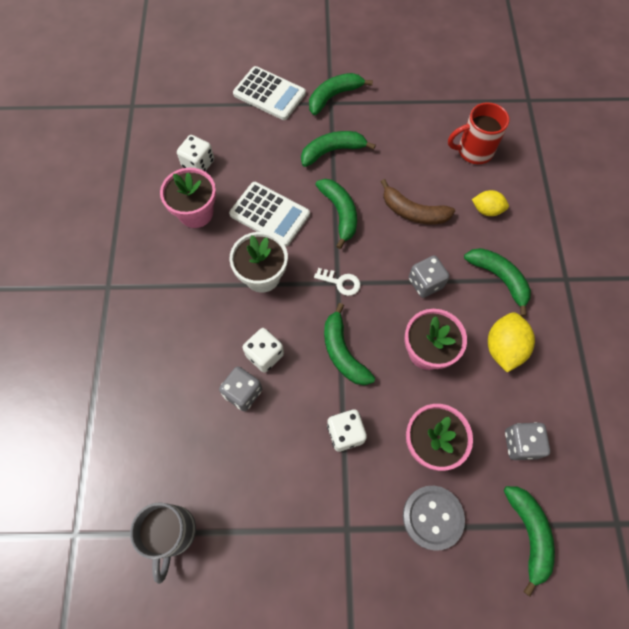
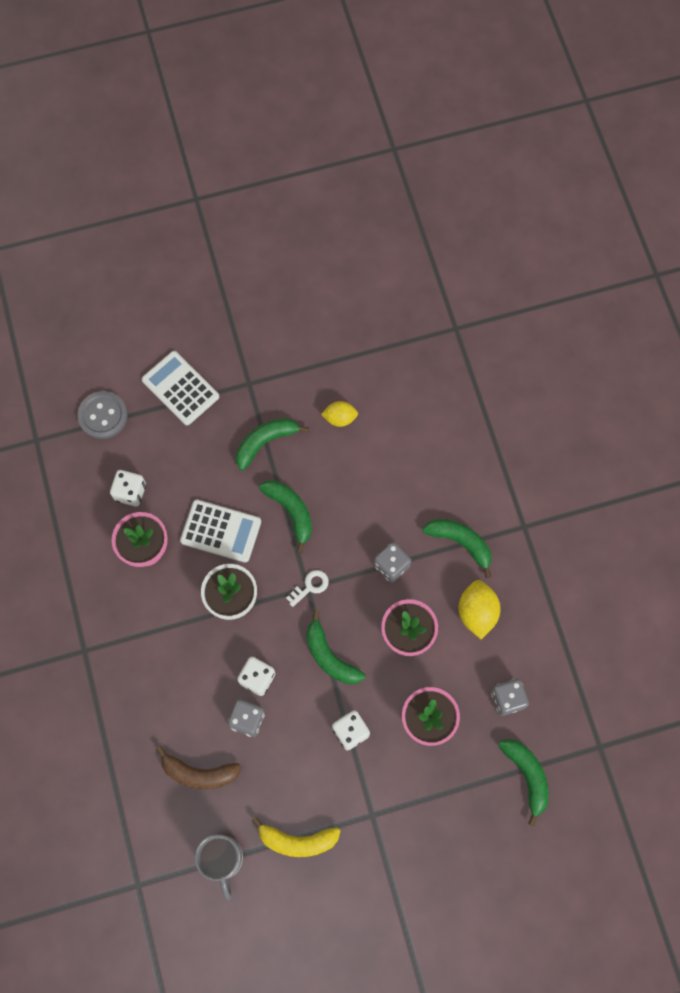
camera: 15 degrees left, 5 degrees up
(258, 535) = (297, 841): none -> yellow banana
(269, 94) = (180, 388): white calculator -> white calculator turned 150 degrees counterclockwise
(334, 96) = (250, 375): green banana -> none
(341, 282) = (310, 586): white key -> white key turned 45 degrees counterclockwise
(413, 212) = (363, 491): brown banana -> brown banana (199, 773)
(432, 517) = (443, 784): grey button -> grey button (103, 416)
(473, 151) = (410, 405): red mug -> none
(486, 210) = (435, 471): yellow lemon -> yellow lemon (340, 418)

